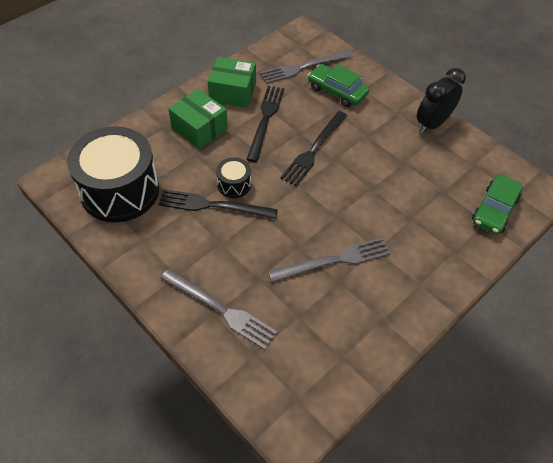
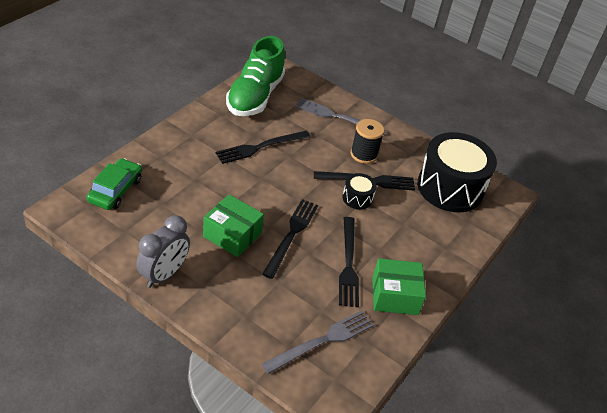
camera: 165 degrees right, 10 degrees down
(199, 128) = (411, 249): green box -> green box (232, 235)
(205, 242) = (363, 154): none -> black spool
(333, 260) = (261, 147): grey fork -> black fork
(333, 356) = (255, 96): none -> green shoe
(337, 91) = (276, 308): green car -> none
(432, 124) = (164, 274): black clock -> grey clock

